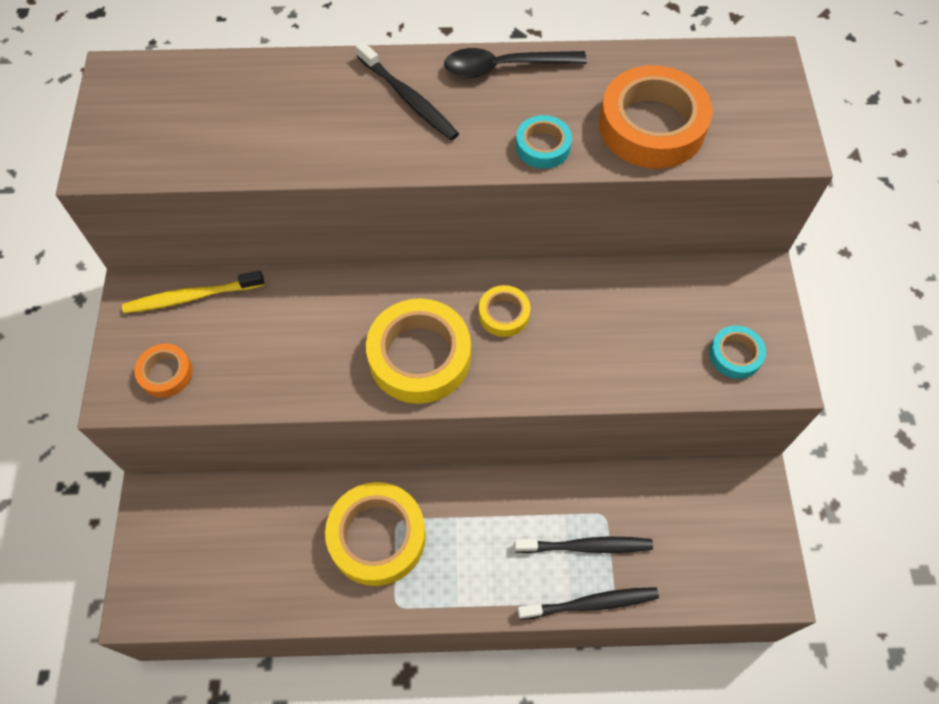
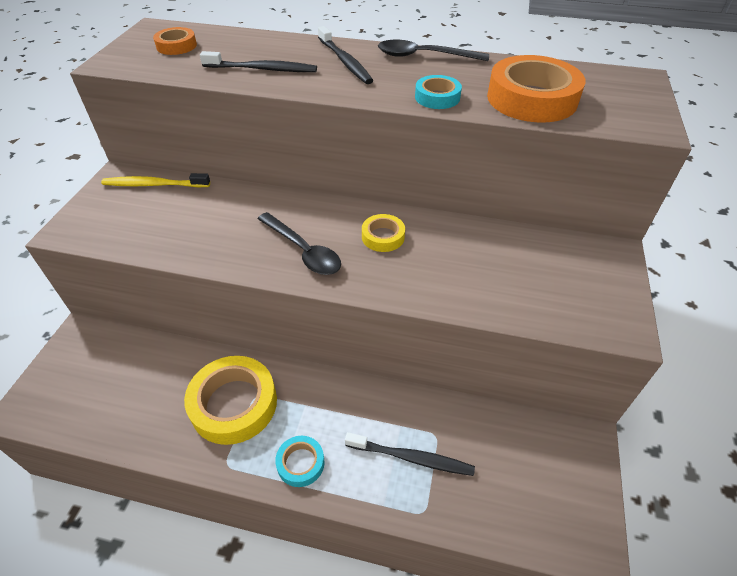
camera: 15 degrees right, 15 degrees down
(166, 373) = (108, 224): orange tape -> orange tape (176, 46)
(419, 356) = (303, 251): yellow tape -> black spoon
(591, 603) = (402, 511): black toothbrush -> black toothbrush (263, 69)
(735, 355) = (579, 303): turquoise tape -> turquoise tape (300, 463)

